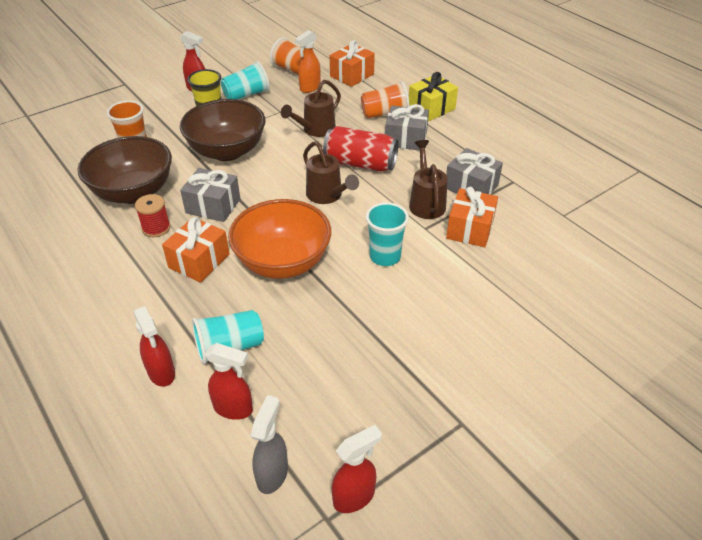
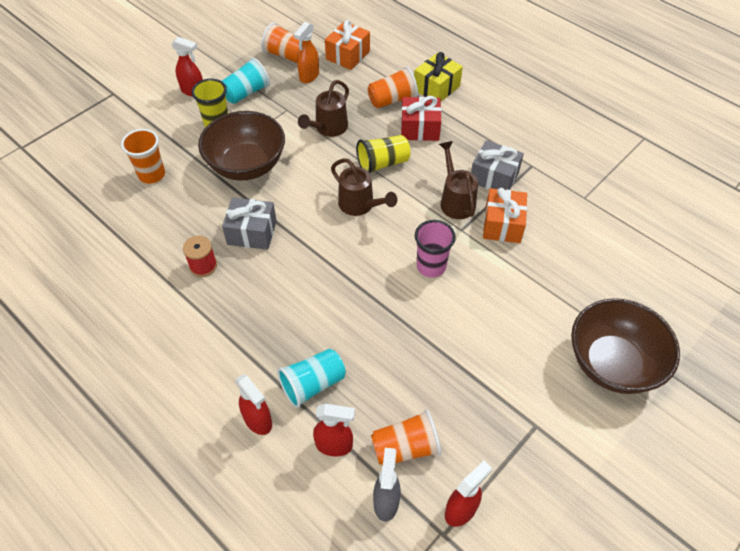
camera: 10 degrees left, 10 degrees up
(133, 192) = (167, 227): brown bowl -> brown bowl (612, 363)
(199, 261) = (257, 297): orange gift -> none
(283, 262) = (337, 286): orange bowl -> none
(309, 423) = (405, 447): none -> orange cup
(360, 163) = (383, 163): red can -> yellow cup
(385, 256) = (431, 266): turquoise cup -> pink cup
(405, 139) = (420, 128): grey gift -> red gift

